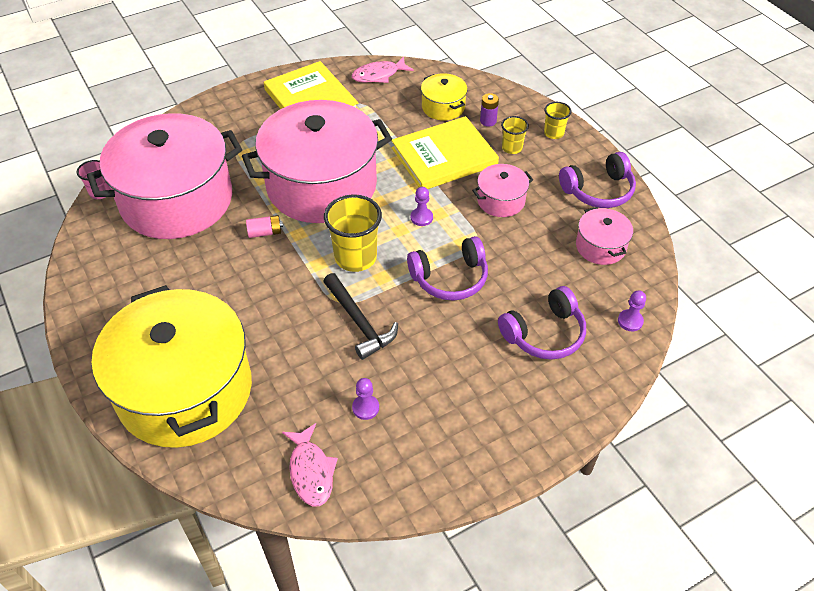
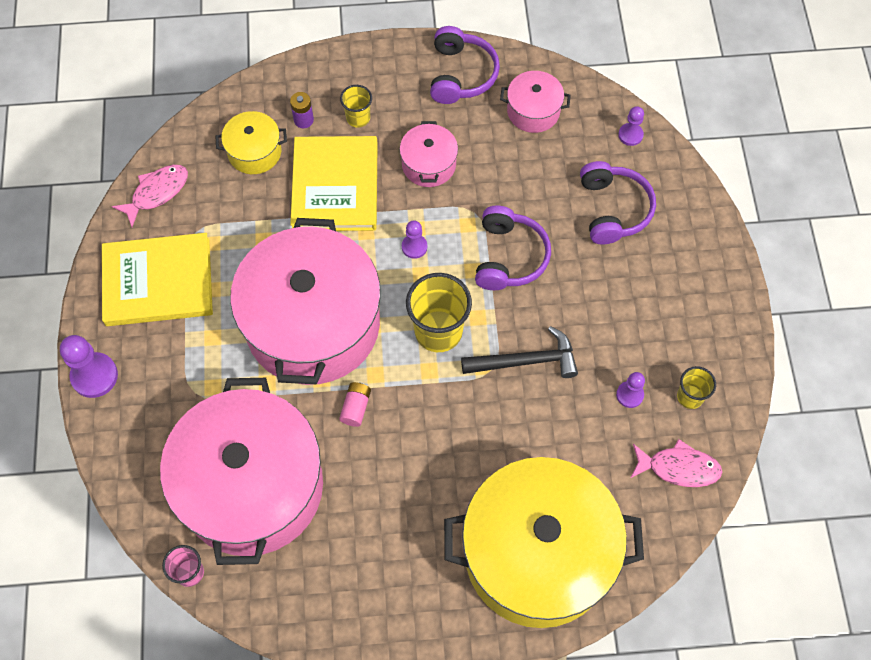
camera: 65 degrees left, 15 degrees up
(226, 98) = (94, 376): none -> purple pawn
(378, 75) = (157, 192): pink fish -> pink fish turned 135 degrees counterclockwise
(553, 133) = (358, 70): yellow cup -> yellow cup (690, 397)

